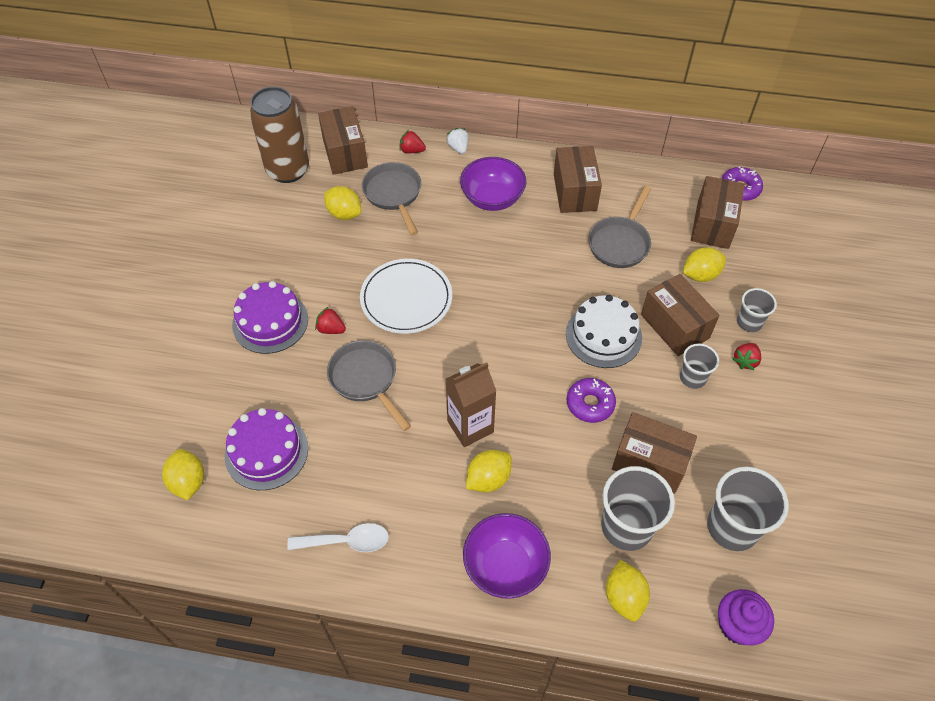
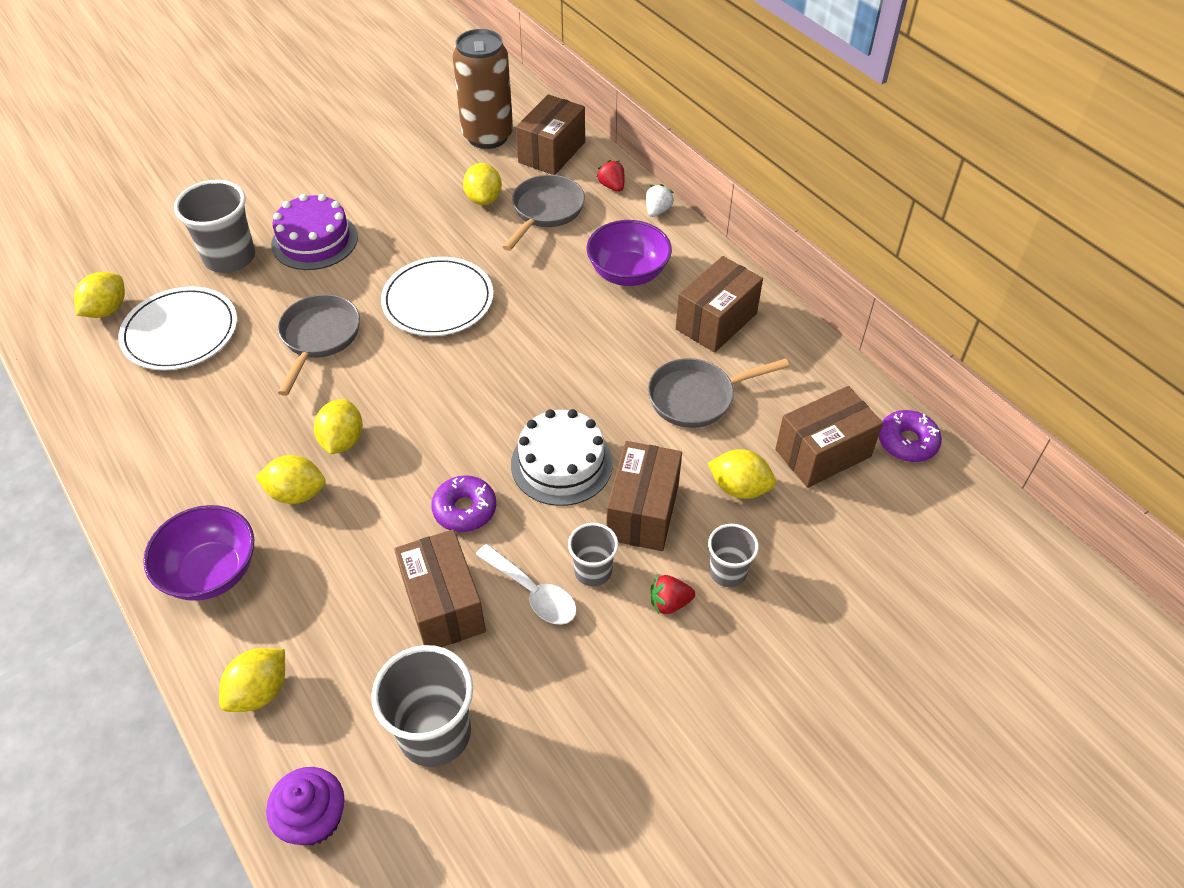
camera: 45 degrees right, 5 degrees down
(266, 452) = (180, 332): purple cake -> white plate
(331, 329) = (348, 280): red strawberry -> none
(346, 541) = (137, 444): white spoon -> white spoon (533, 592)
(470, 426) = (342, 440): brown carton -> yellow lemon
(626, 526) = (346, 638): grey cup -> grey cup (230, 258)

